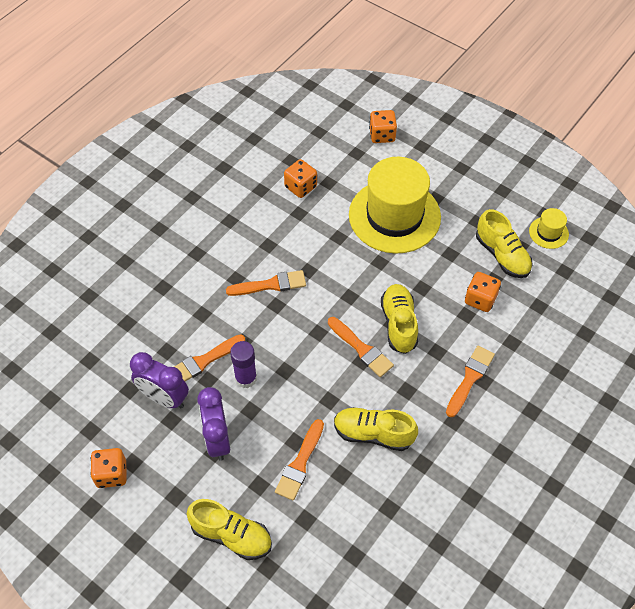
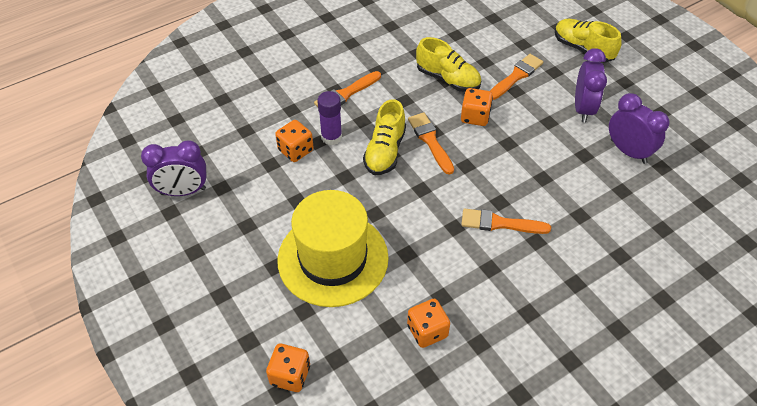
camera: 160 degrees left, 5 degrees down
(111, 474) = (679, 109): orange dice -> orange dice (475, 116)
(204, 361) = (585, 171): orange brush -> none
(246, 378) = (547, 146): purple glue stick -> purple glue stick (331, 137)
(502, 255) = (246, 183): yellow shoe -> none
(548, 232) = (183, 191): yellow hat -> purple clock

